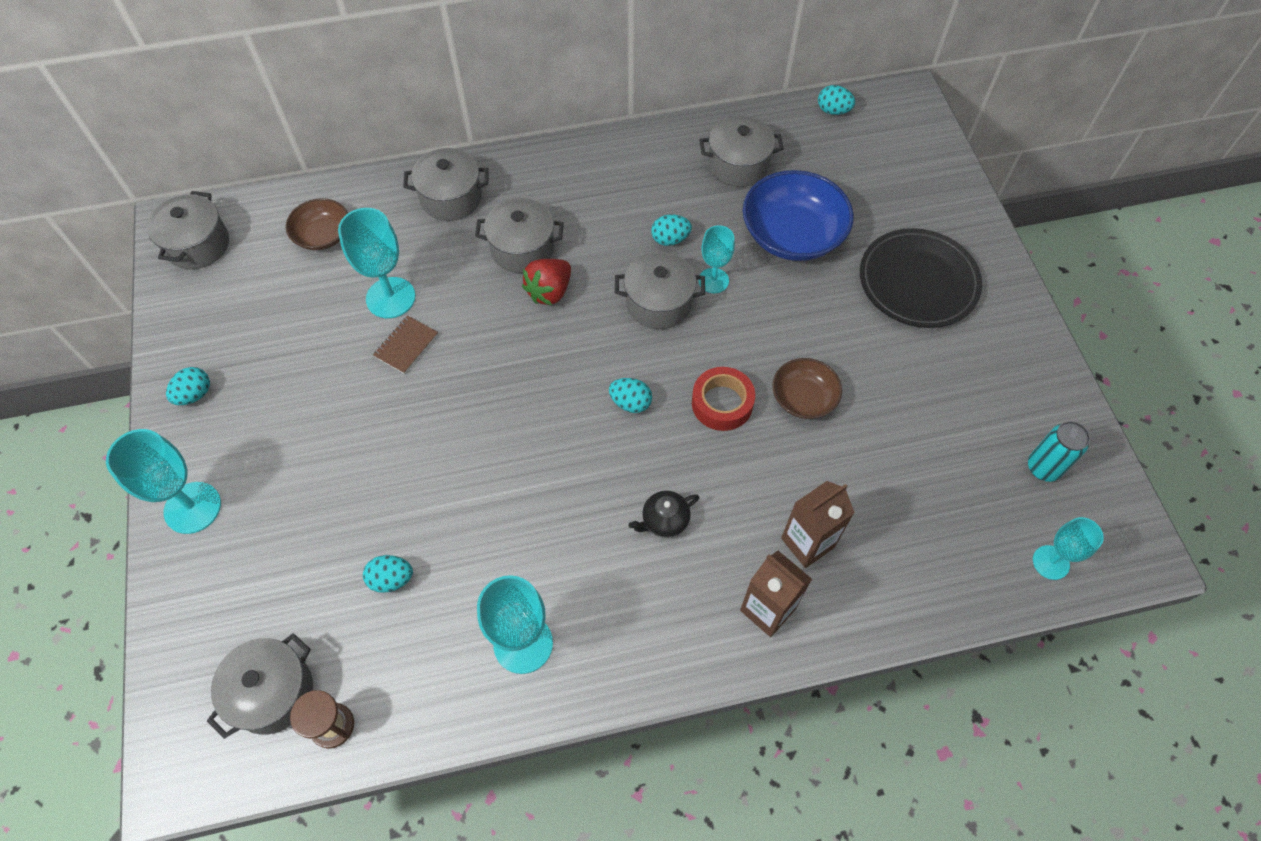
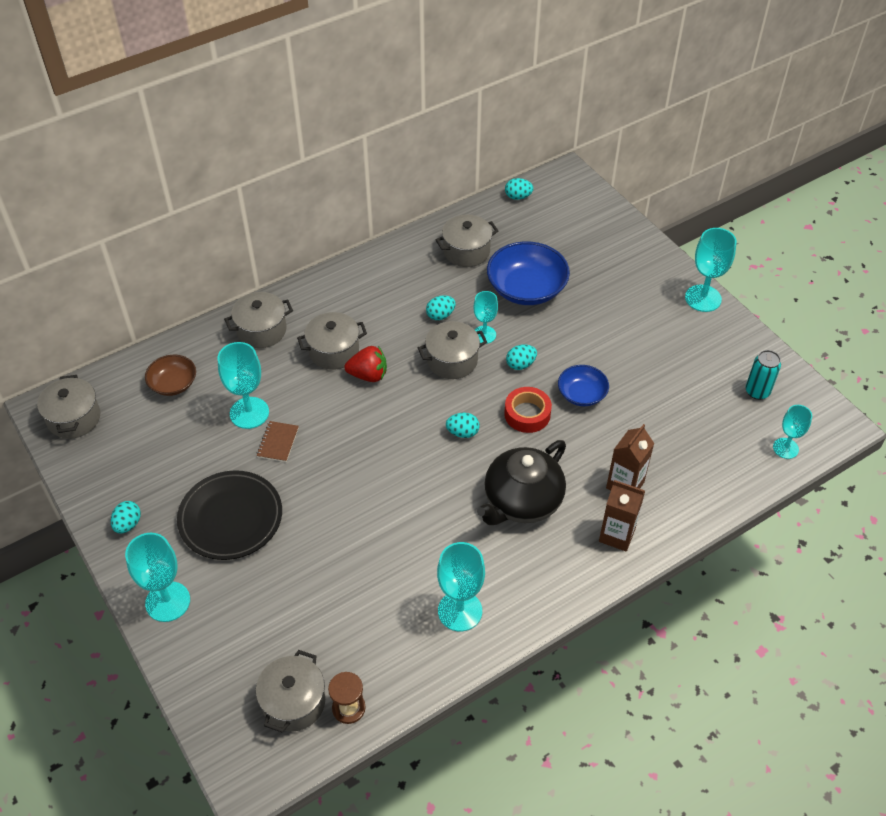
camera: 20 degrees left, 10 degrees down
(391, 579) = (344, 601): turquoise egg -> turquoise egg (520, 364)
(549, 292) = (368, 375): red strawberry -> red strawberry turned 105 degrees counterclockwise
(664, 520) = (521, 501): black teapot -> black teapot, size x2.25
(803, 398) = (581, 394): brown bowl -> blue bowl
(918, 282) = (626, 297): black plate -> black plate (231, 518)
(1021, 313) = (703, 298): none -> turquoise goblet

